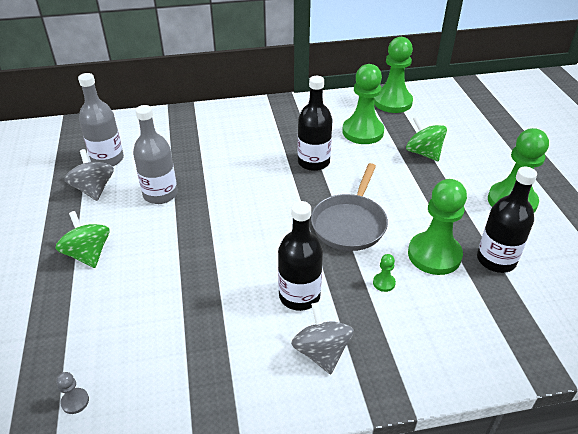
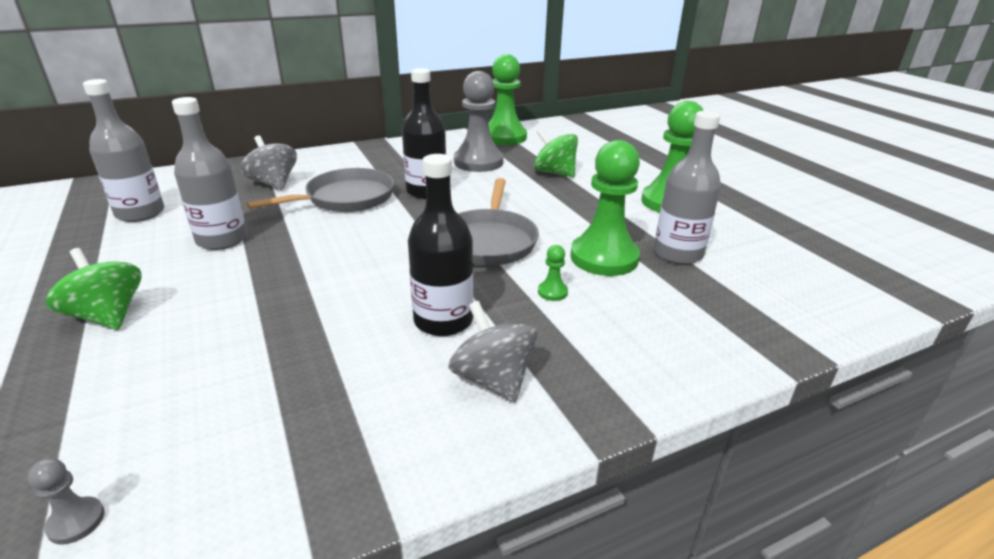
camera: 15 degrees left, 10 degrees down
(94, 189) = (118, 245): grey spinning top -> grey spinning top (273, 183)
(251, 162) = (345, 198): none -> grey pan
(362, 132) = (478, 162): green pawn -> grey pawn
(496, 260) = (678, 253): black bottle -> grey bottle

